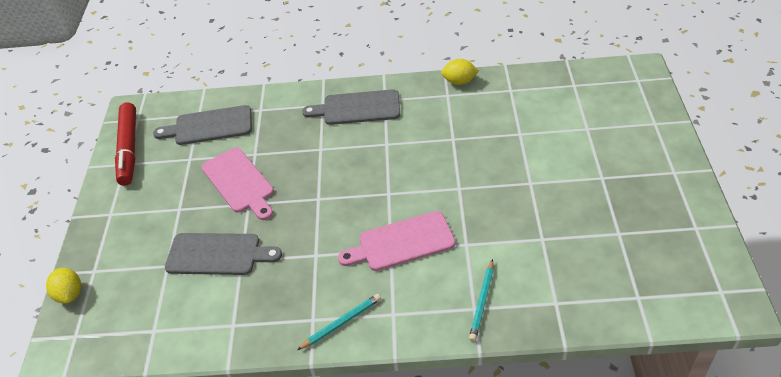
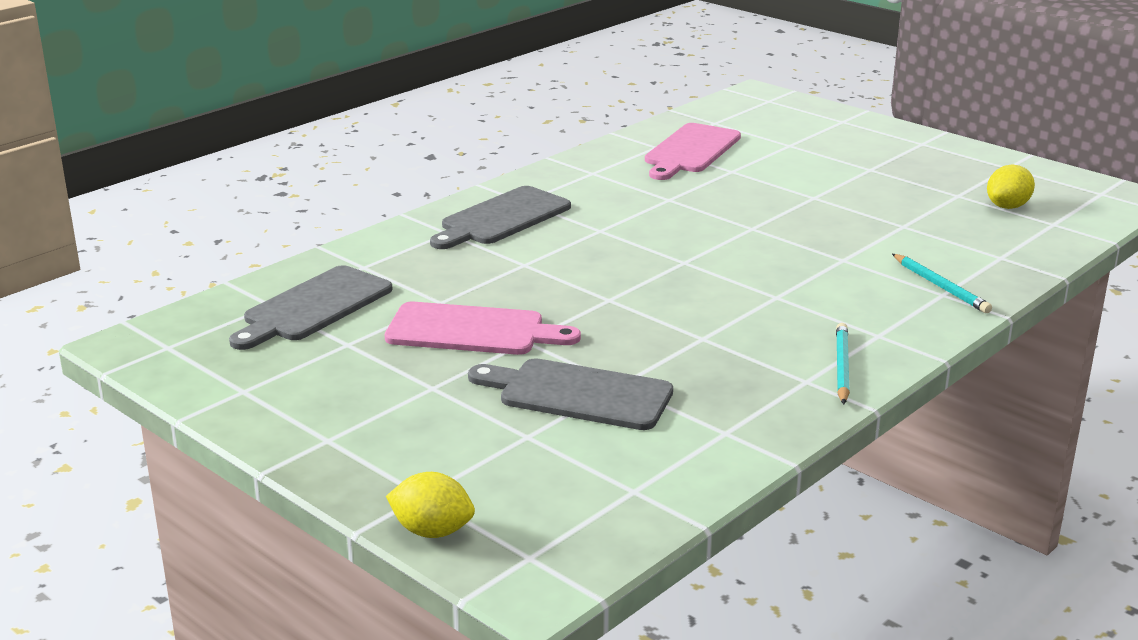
camera: 50 degrees left, 20 degrees down
(129, 149) = (218, 376): red marker -> none
(218, 254) = (578, 394): grey cutting board -> grey cutting board turned 120 degrees counterclockwise
(402, 242) = (777, 287): pink cutting board -> pink cutting board (690, 151)
(459, 82) = (585, 159): yellow lemon -> yellow lemon (1007, 206)

